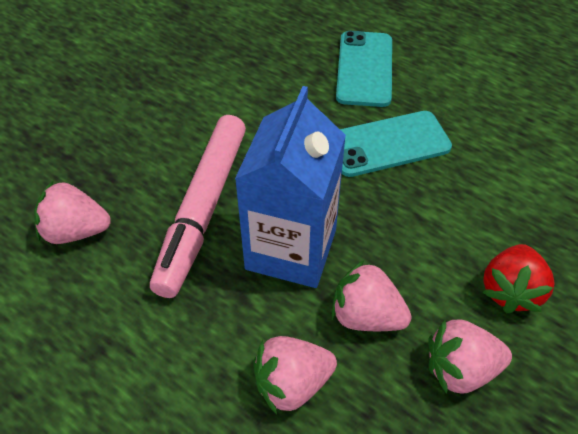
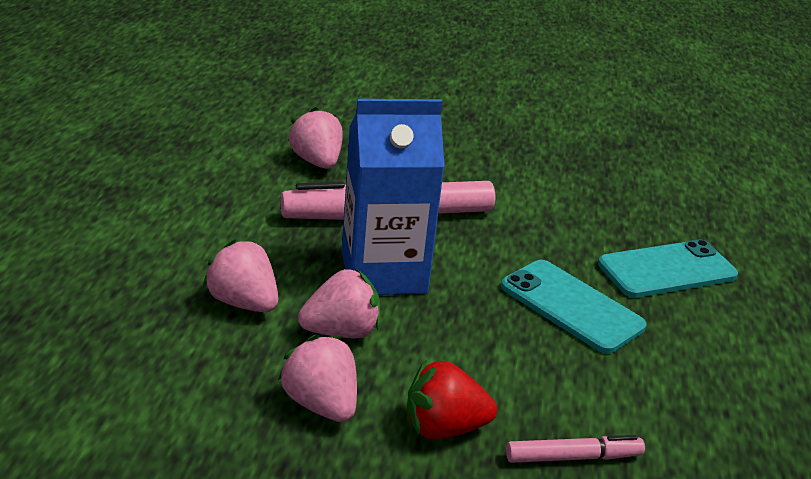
camera: 60 degrees right, 20 degrees down
(366, 316) = (341, 332): pink strawberry -> pink strawberry turned 75 degrees clockwise
(558, 223) = (573, 457): none -> pink marker

